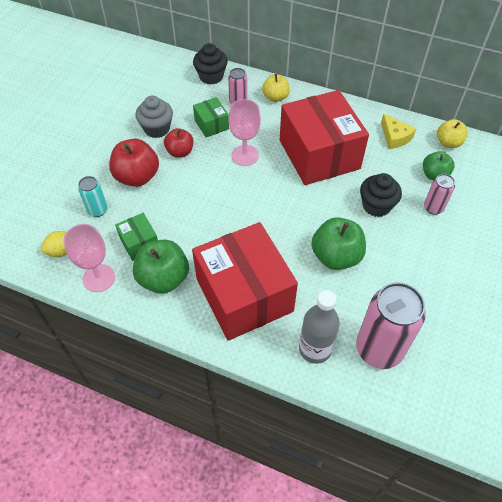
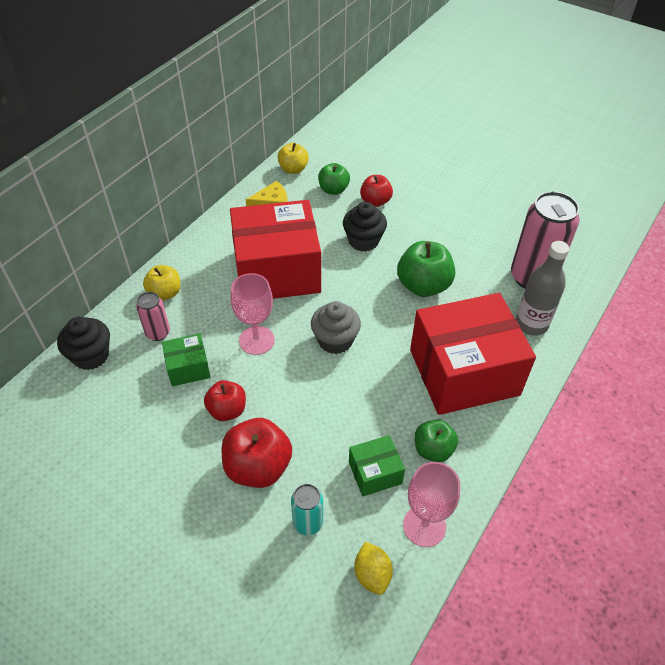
camera: 80 degrees left, 5 degrees down
(157, 129) = (171, 434): grey cupcake -> grey cupcake (335, 340)
(163, 278) = (433, 450): green apple -> green apple, size x0.63
(433, 208) = (375, 201): pink can -> red apple

